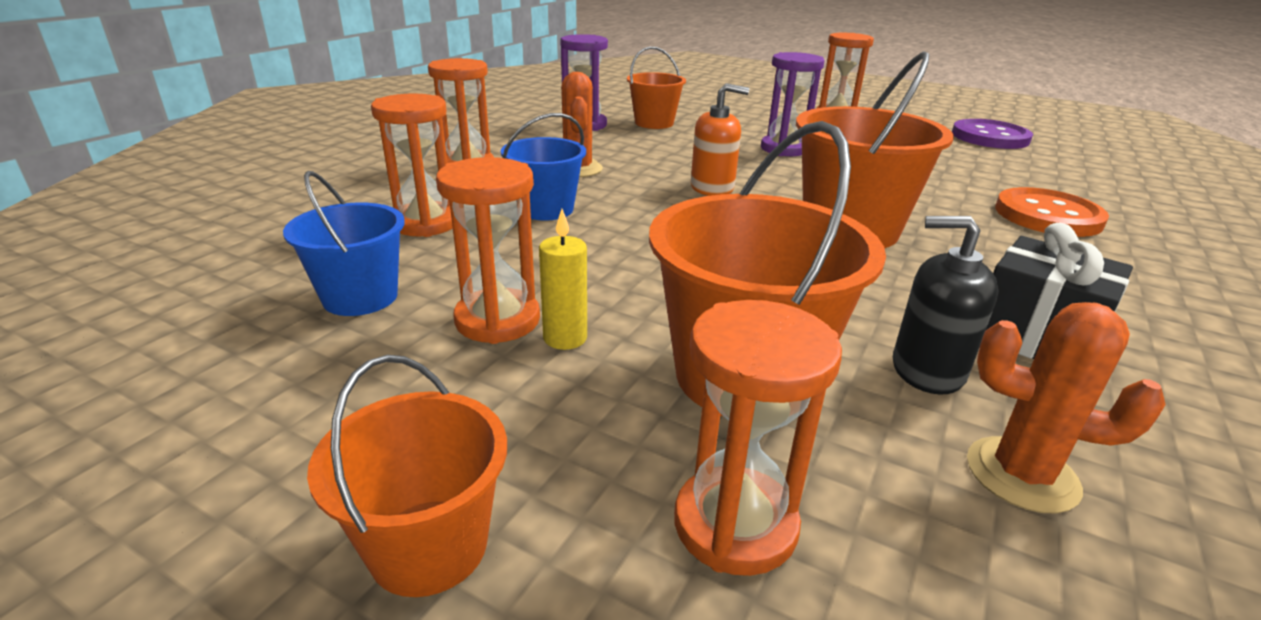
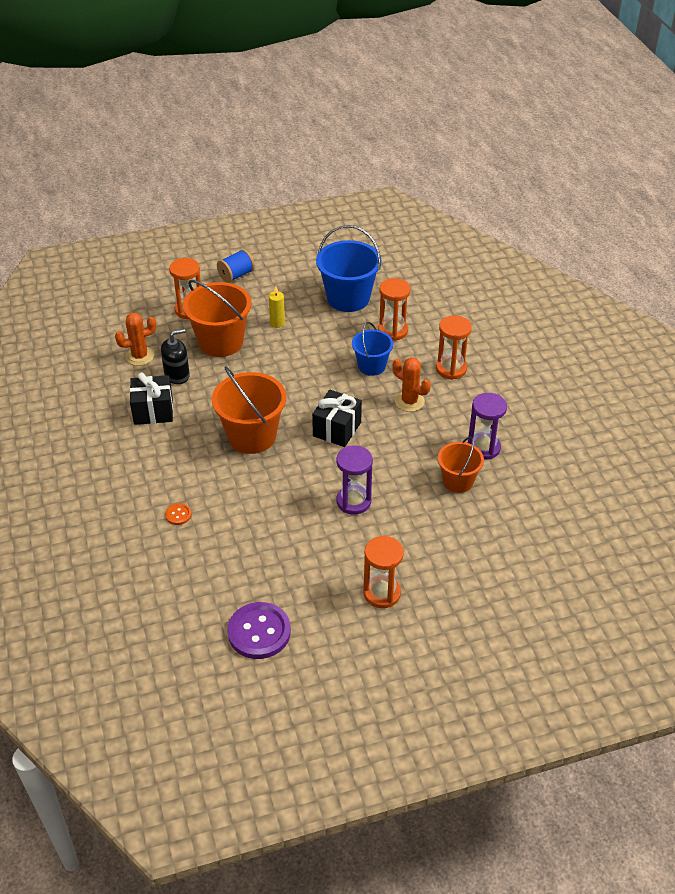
camera: 135 degrees right, 15 degrees up
(360, 297) = (348, 298): blue bucket -> blue bucket, size x1.65
(429, 546) = (236, 275): orange bucket -> blue spool
(497, 320) = (302, 316): orange hourglass -> none
(712, 188) = (337, 429): orange soap dispenser -> black gift
(1048, 216) = (178, 515): orange button -> orange button, size x0.45

